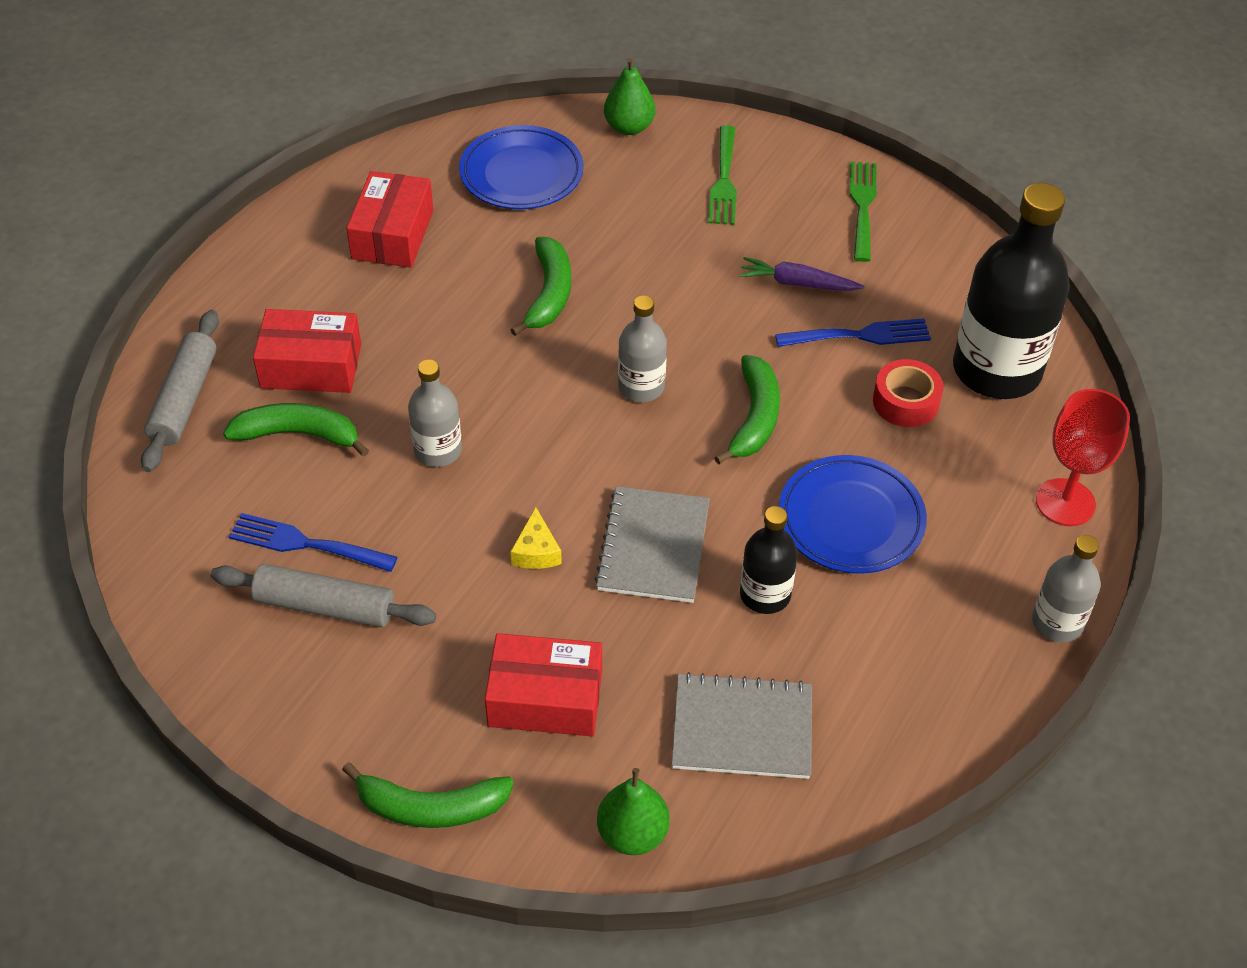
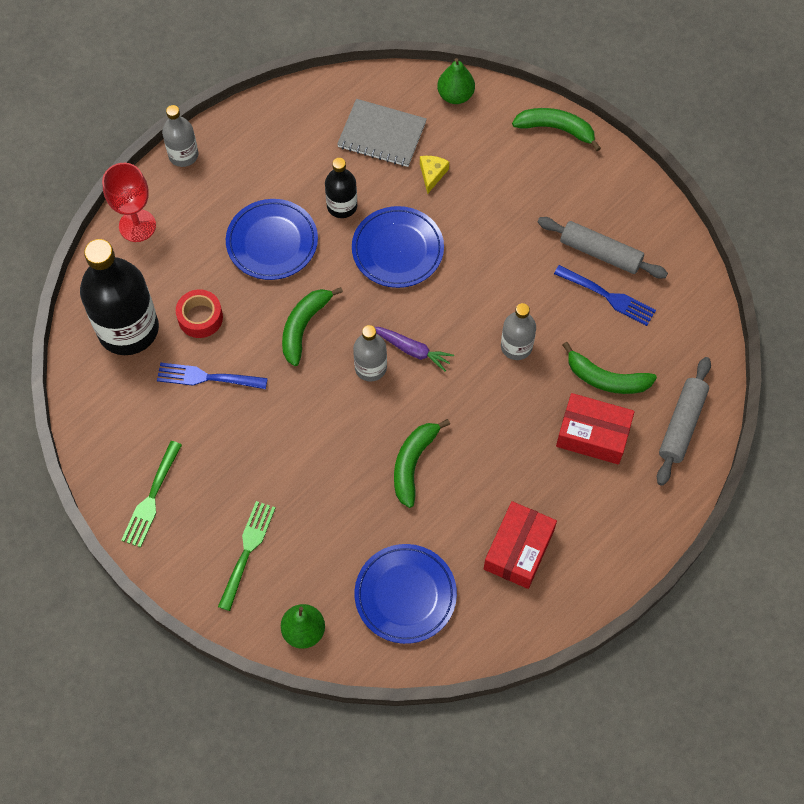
camera: 165 degrees left, 15 degrees up
(536, 551) = (469, 262): yellow cheese -> yellow cheese (432, 174)
(545, 698) = (484, 173): red box -> none
(653, 547) = (397, 250): grey notebook -> blue plate
(797, 283) = (231, 433): purple carrot -> purple carrot (411, 350)

